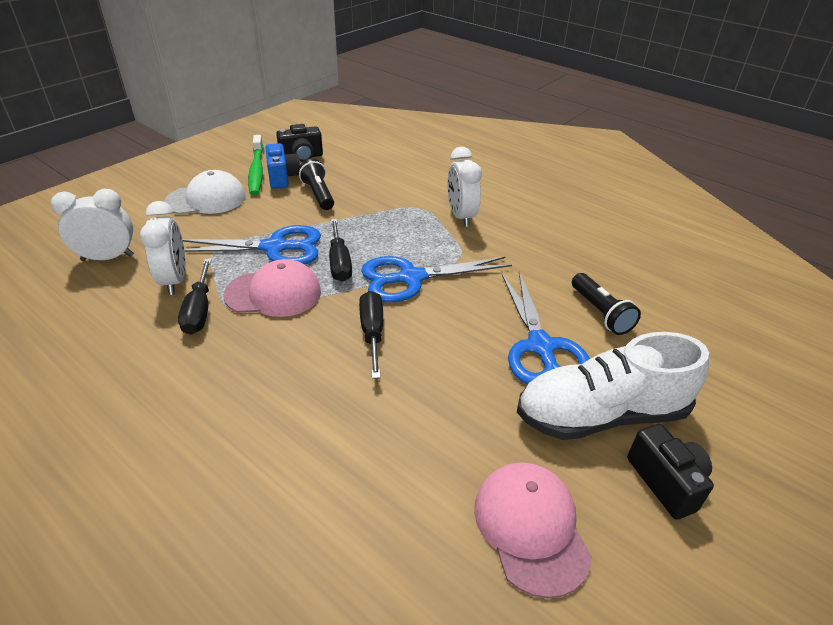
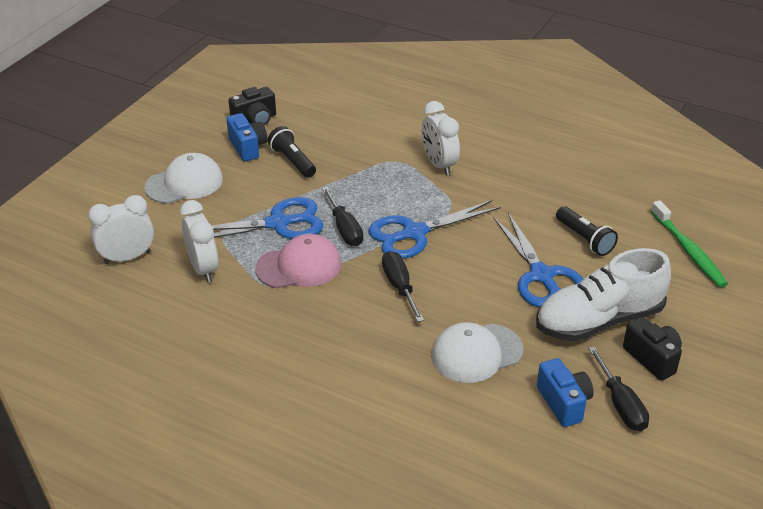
camera: 10 degrees left, 0 degrees up
(199, 310) = (242, 292): black screwdriver -> black screwdriver (620, 404)
(256, 171) = (217, 143): green toothbrush -> green toothbrush (688, 250)
(434, 431) = (476, 353): none -> white cap
(531, 528) = (564, 403): pink cap -> blue camera

